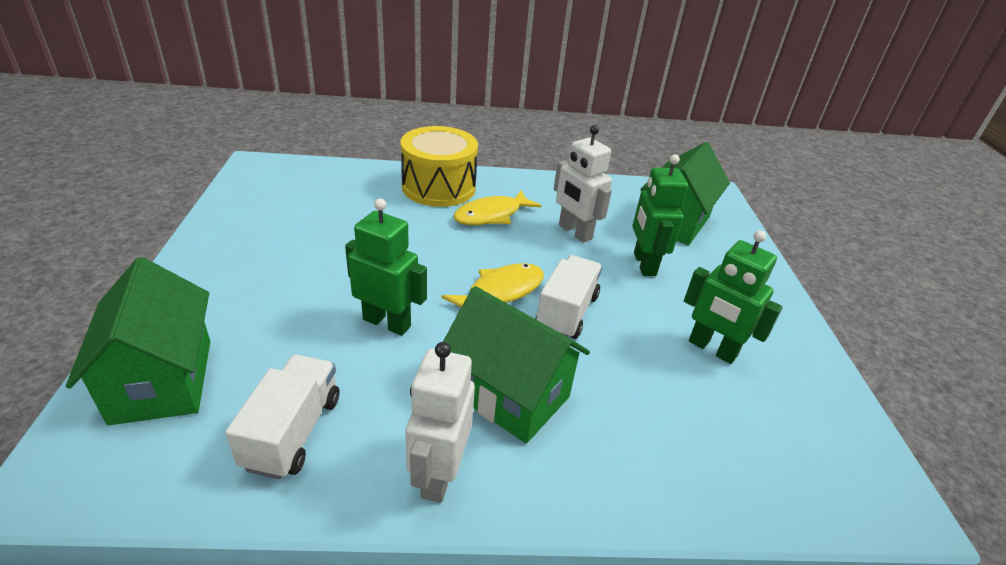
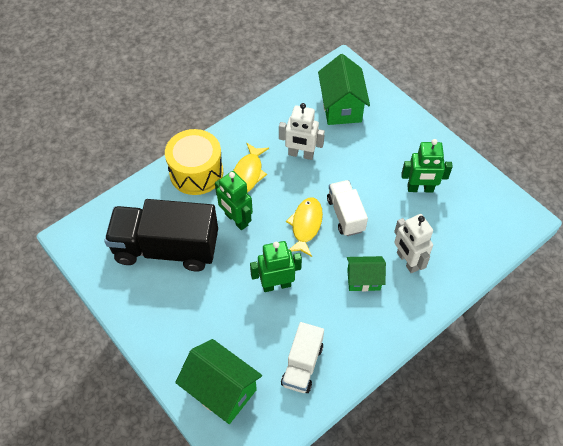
camera: 35 degrees left, 20 degrees up
(293, 432) = (302, 365): white truck -> white truck turned 135 degrees counterclockwise
(322, 221) = (166, 248): none -> black truck
(439, 474) = (373, 335): white robot -> white robot (407, 261)
(509, 394) = (363, 279): green house -> green house, size x0.61
(644, 264) = (352, 153): green robot -> green robot (236, 220)

